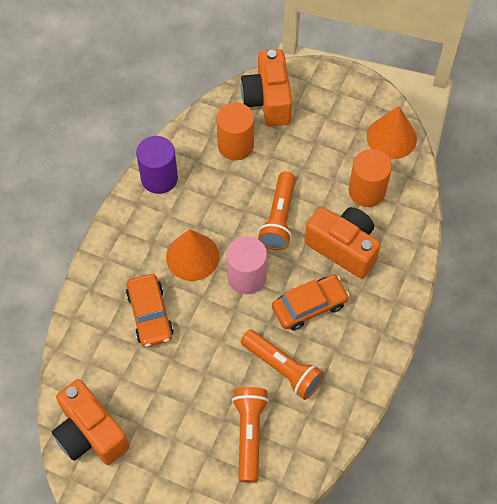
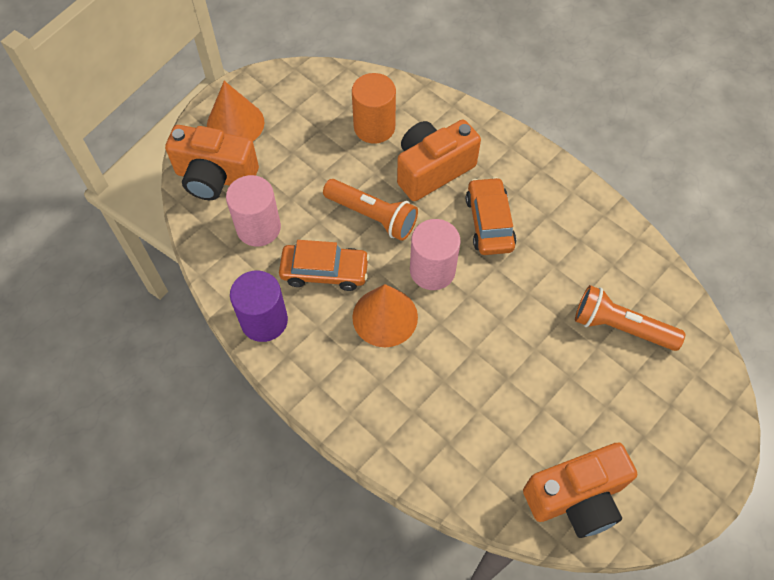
camera: 70 degrees left, 0 degrees up
(150, 315) = (443, 385): orange car -> orange car (325, 271)
(235, 145) = (258, 228): orange cylinder -> pink cylinder
(282, 369) = (554, 271): orange flashlight -> none
(391, 137) = (320, 85): orange cone -> orange cone (235, 123)

